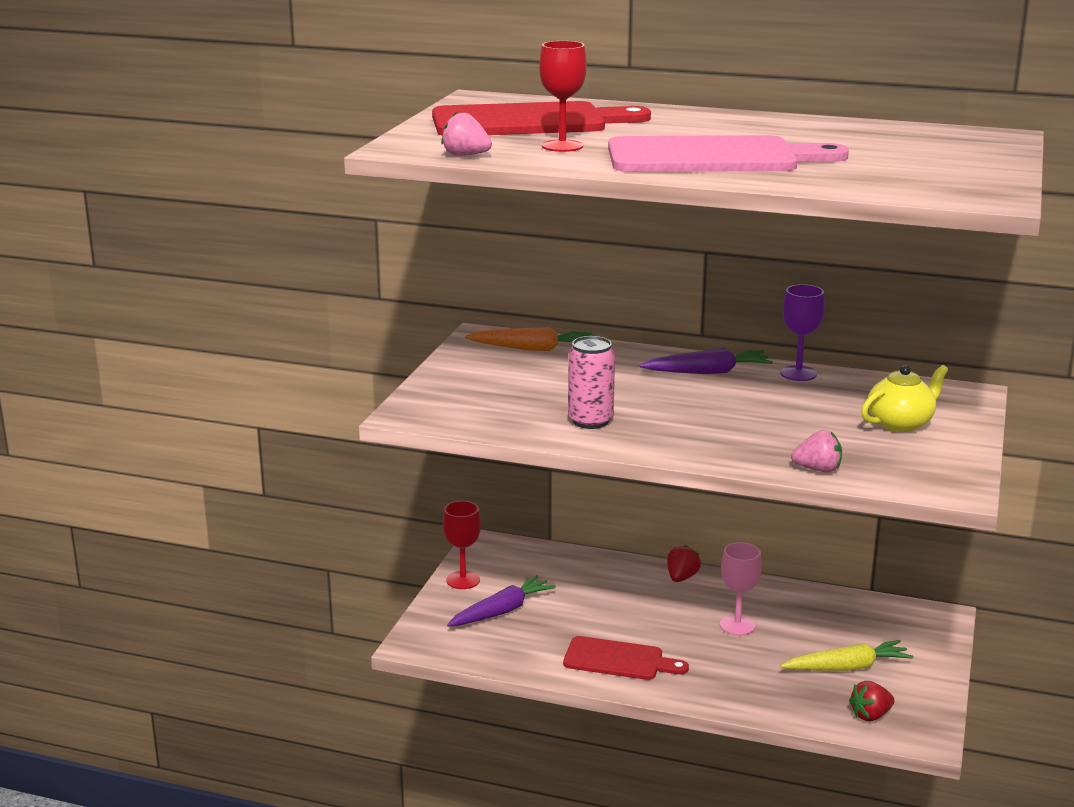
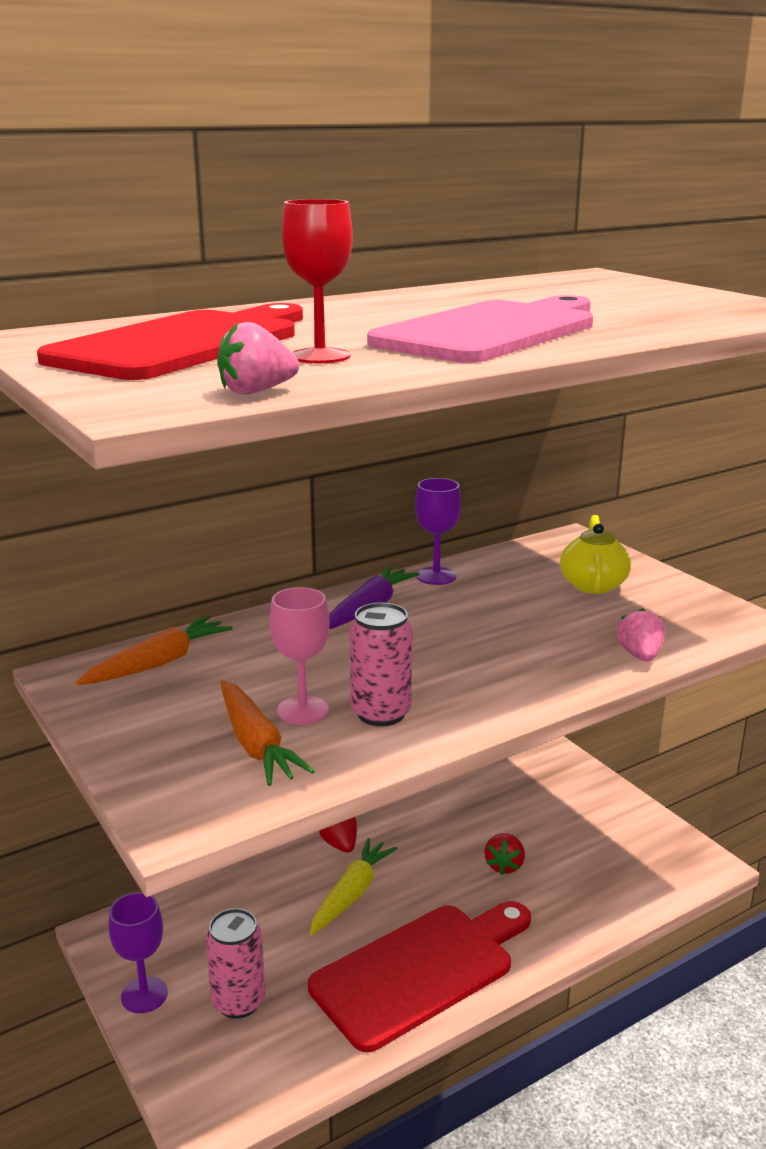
camera: 50 degrees left, 0 degrees up
(463, 580) = (144, 995): red goblet -> purple goblet
(501, 404) = (256, 745): none -> orange carrot
(502, 611) = (238, 1001): purple carrot -> pink can
(619, 660) = (420, 970): red cutting board -> red cutting board, size x1.66
(737, 625) = (450, 861): pink goblet -> pink goblet (302, 710)
(818, 469) = (640, 655): pink strawberry -> pink strawberry turned 45 degrees counterclockwise
(847, 667) = (575, 842): yellow carrot -> yellow carrot (352, 893)
(870, 715) = (653, 873): red strawberry -> red strawberry (504, 866)

